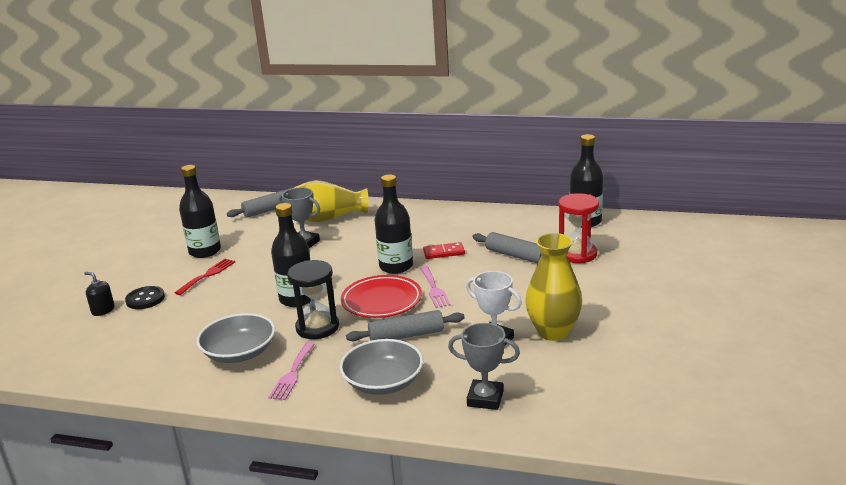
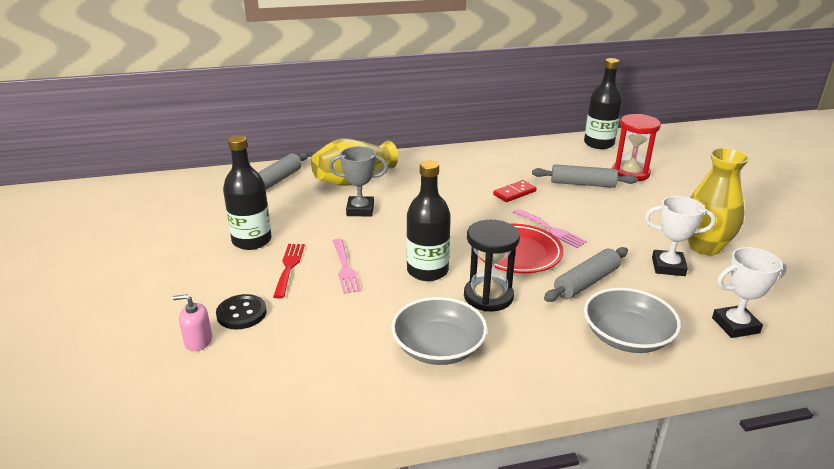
camera: 30 degrees left, 5 degrees up
(103, 310) = (198, 341): black soap dispenser -> pink soap dispenser
(292, 373) = (526, 354): pink fork -> pink fork (345, 268)
(396, 266) = (486, 215): black bottle -> none
(485, 398) = (735, 325): grey trophy -> white trophy

